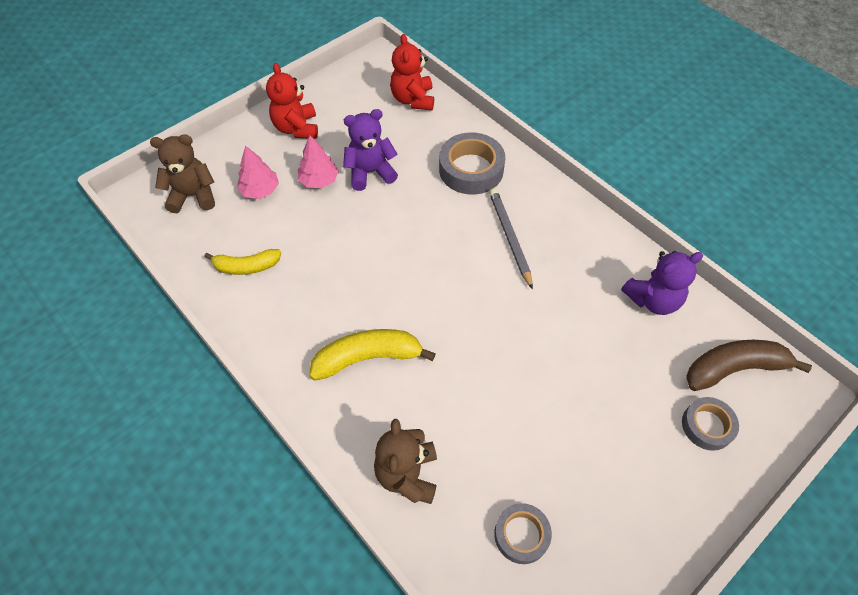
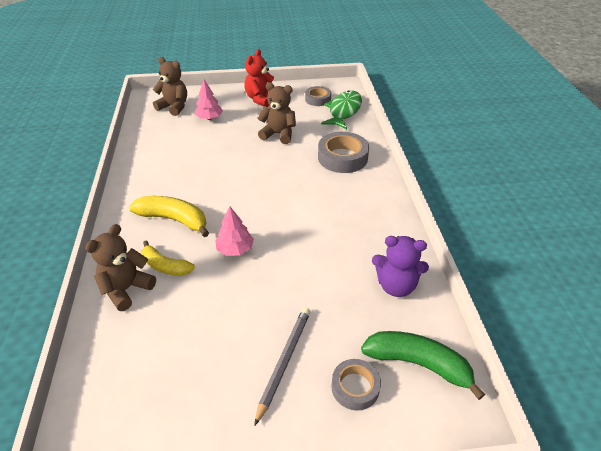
camera: 35 degrees right, 15 degrees down
(246, 267) = (162, 147): yellow banana -> yellow banana (165, 266)
(319, 180) = (245, 126): pink tree -> pink tree (235, 249)
(370, 172) = (278, 134): purple teddy bear -> brown teddy bear
(413, 99) = (344, 111): red teddy bear -> green fish
(510, 238) = (329, 202): grey pencil -> grey pencil (284, 362)
(521, 535) = (151, 366): grey tape -> grey tape (318, 99)
(734, 368) = (418, 364): brown banana -> green banana

